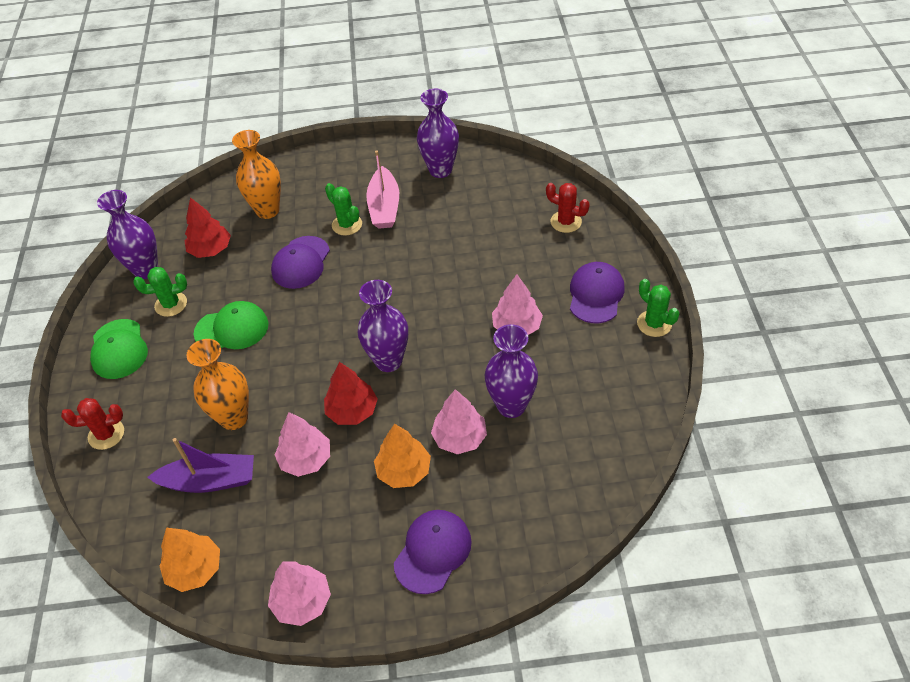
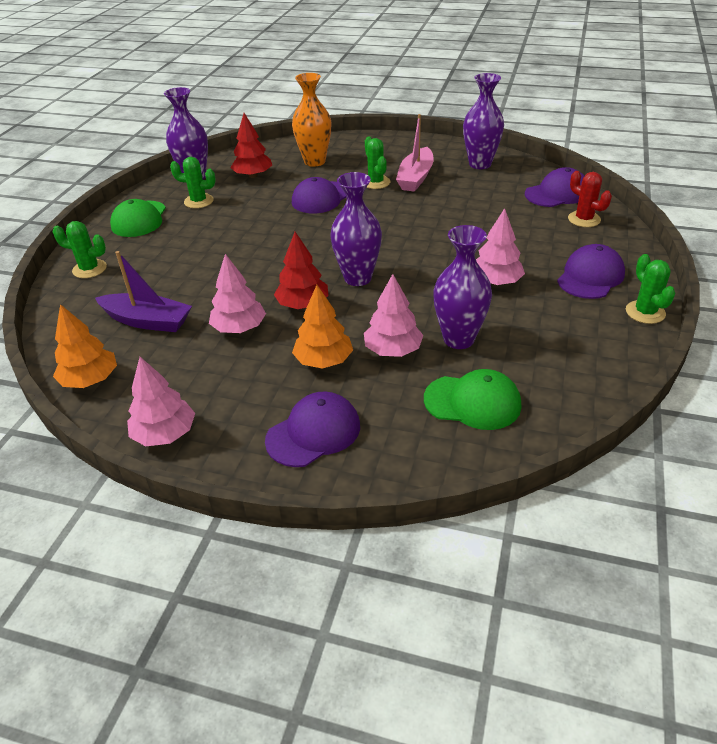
camera: 20 degrees right, 10 degrees down
(106, 434) = (89, 269): red cactus -> green cactus
(232, 329) = (236, 226): green cap -> green cap (472, 402)
(234, 418) = (197, 284): orange vase -> none
(529, 193) = (557, 193): none -> purple cap

